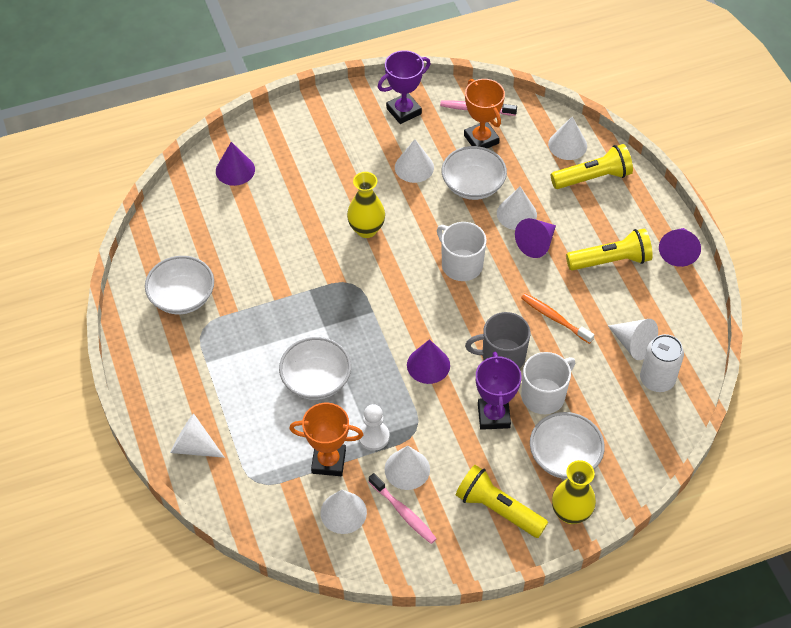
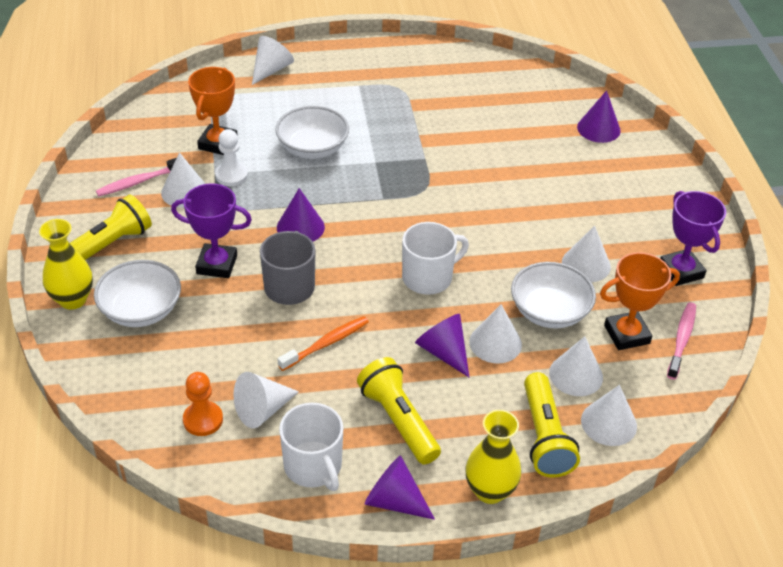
camera: 100 degrees right, 10 degrees down
(182, 297) = (439, 79): white bowl -> none
(343, 512) = (160, 145): white cone -> white cone (576, 375)
(366, 229) = (497, 211): yellow vase -> yellow vase (490, 491)
(544, 395) = (225, 310): white mug -> white mug (313, 466)
(611, 260) = (398, 420): yellow flashlight -> yellow flashlight turned 150 degrees clockwise
(657, 379) = (203, 420): white can -> orange pawn

